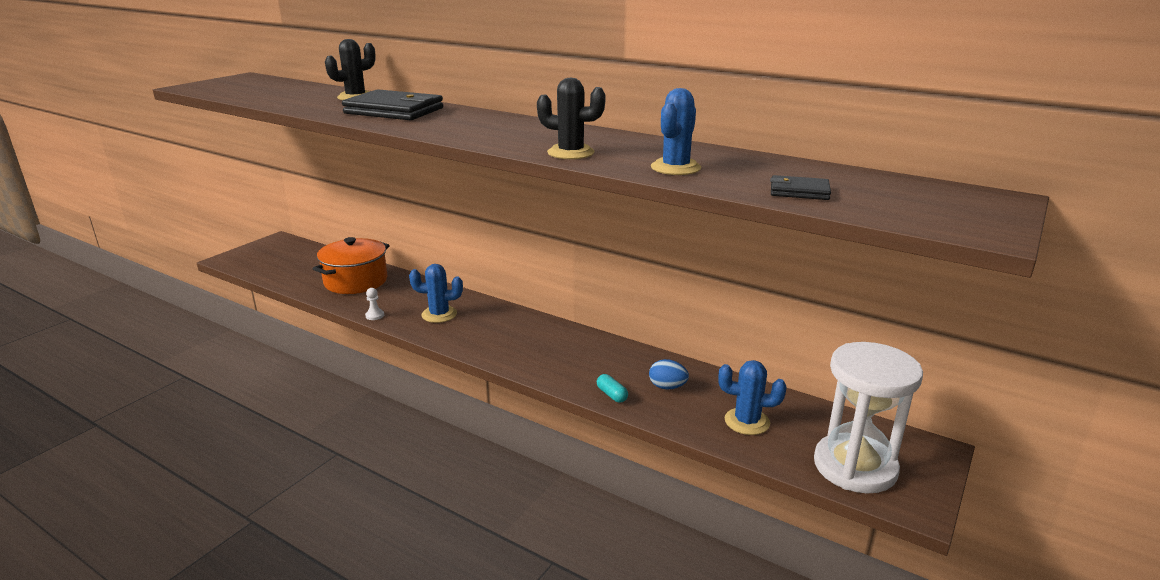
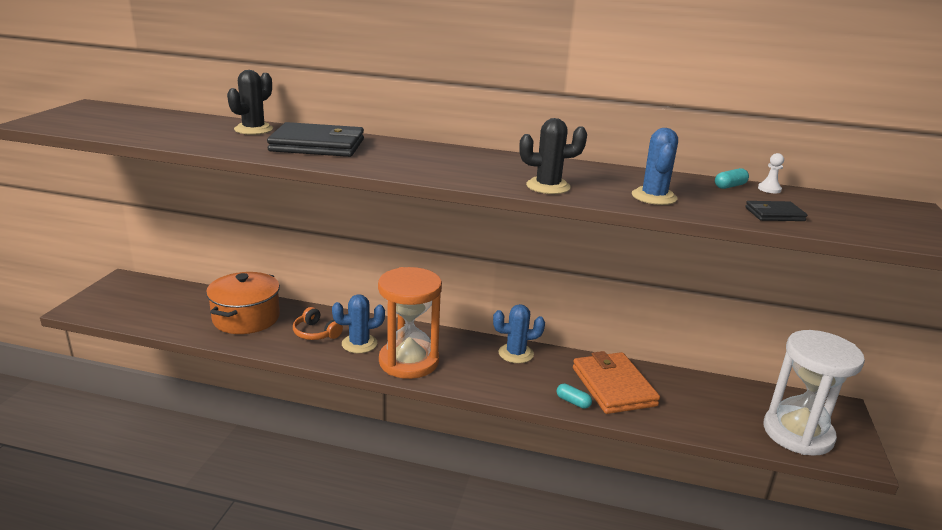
camera: 20 degrees left, 0 degrees up
(375, 315) = (294, 354): white pawn -> white pawn (769, 189)
(407, 300) = (316, 333): none -> orange headphones
(474, 335) = (409, 361): none -> orange hourglass
(667, 387) = (613, 386): blue egg -> orange wallet
(747, 421) = (696, 408): blue cactus -> blue cactus (516, 353)
(784, 164) = (730, 186): none -> turquoise capsule

